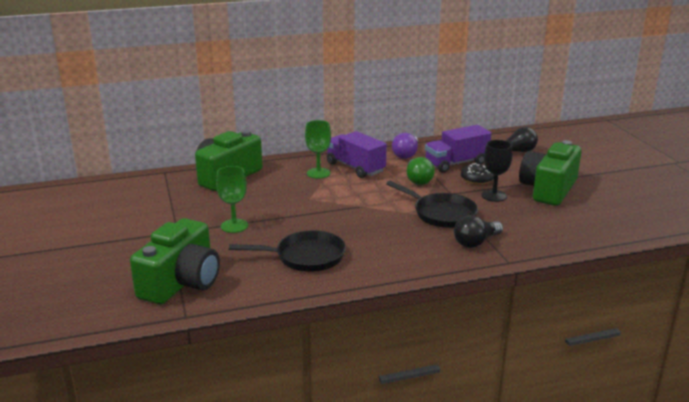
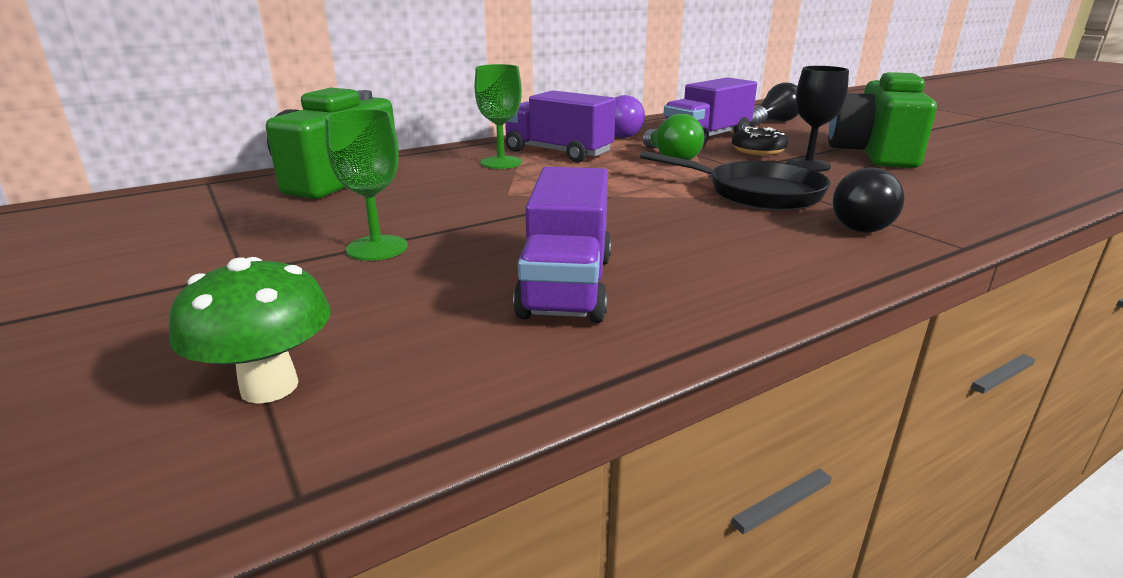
camera: 15 degrees left, 0 degrees up
(181, 282) = (269, 387): green camera -> green mushroom
(305, 257) = (567, 285): black pan -> purple truck

